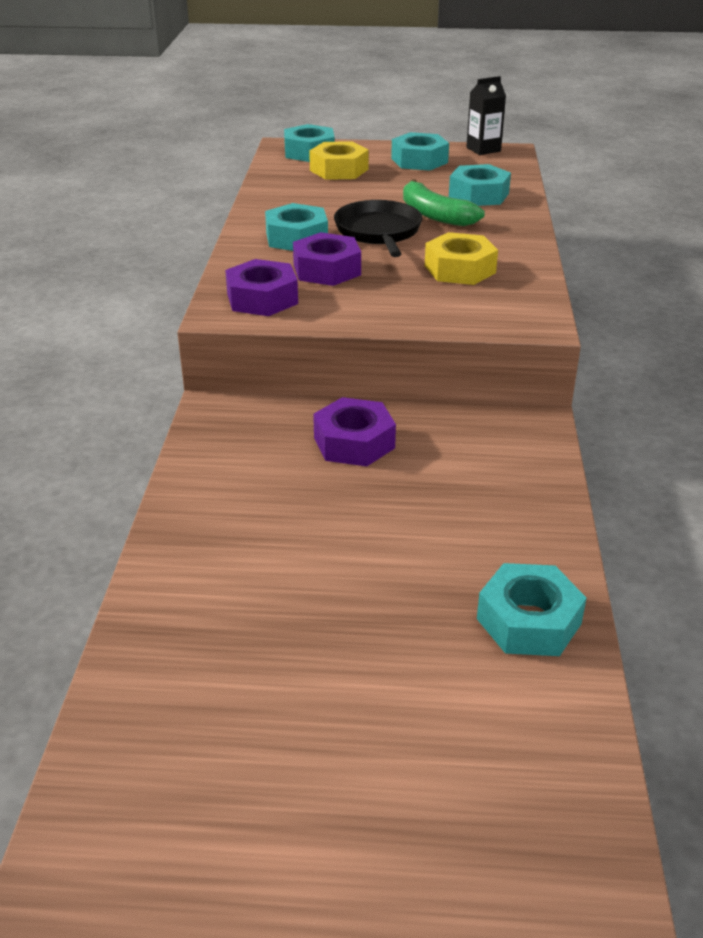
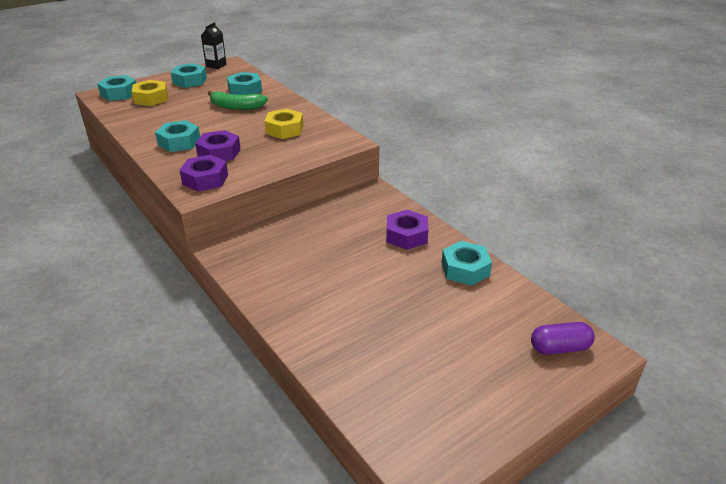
camera: 40 degrees left, 0 degrees up
(354, 443) = (309, 233): purple nut -> purple nut (406, 235)
(378, 232) = (219, 124): black pan -> none
(529, 858) = (559, 348): none -> purple capsule

